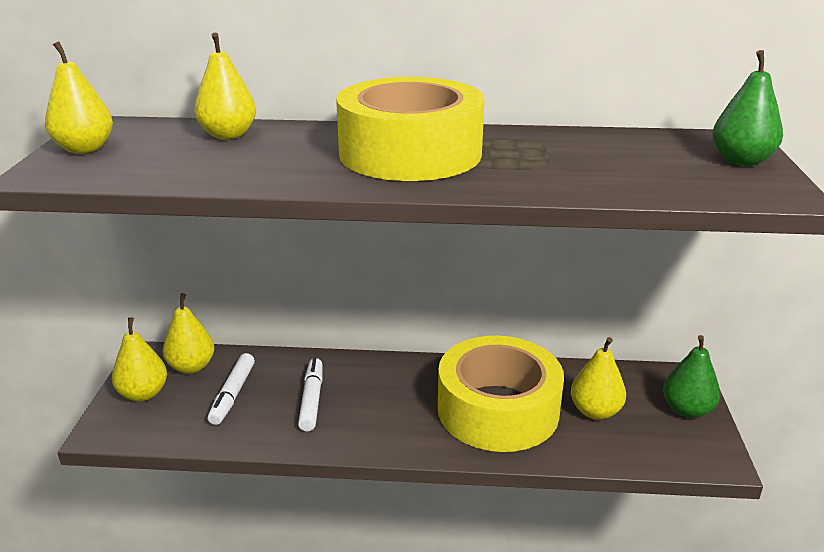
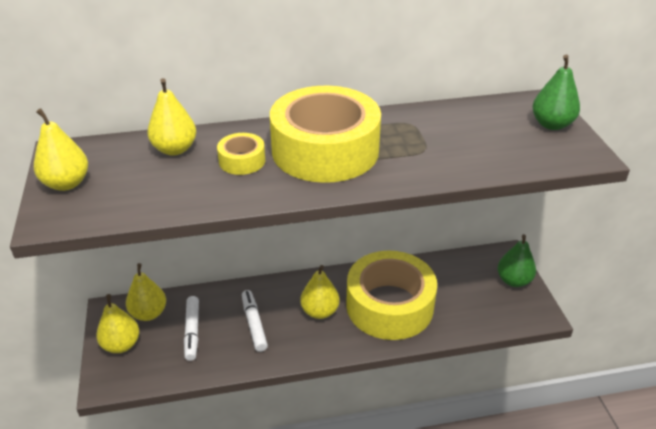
camera: 15 degrees left, 10 degrees up
(300, 152) = (242, 161): none -> yellow tape
(595, 411) = (455, 294): yellow pear -> yellow pear (320, 311)

